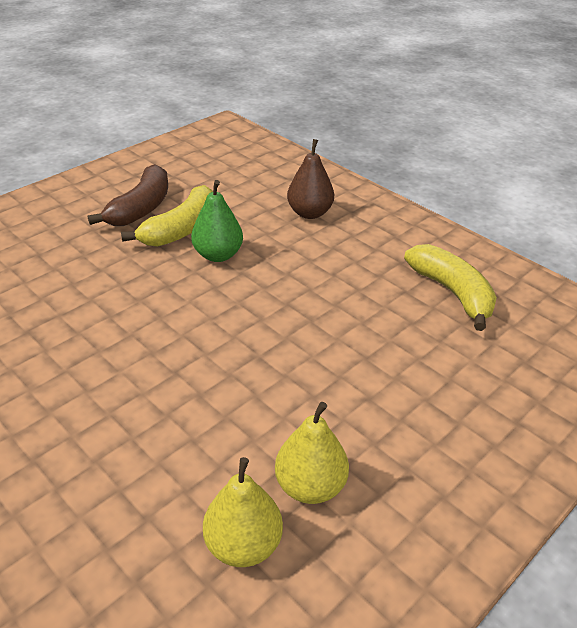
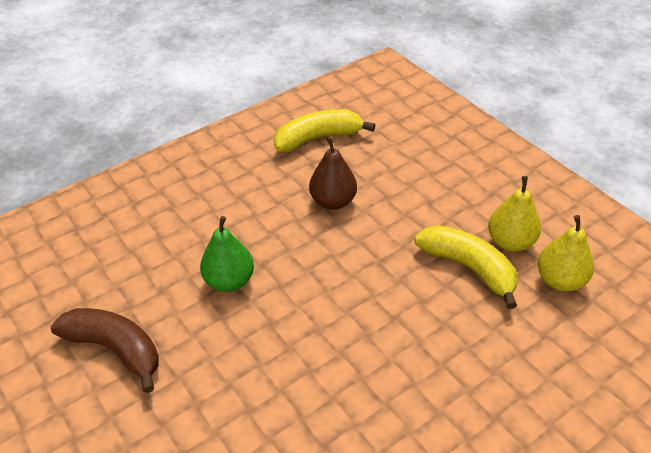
camera: 80 degrees left, 5 degrees up
(181, 229) = (173, 311): yellow banana -> yellow banana (469, 268)
(310, 213) = (177, 206): brown pear -> brown pear (333, 201)

